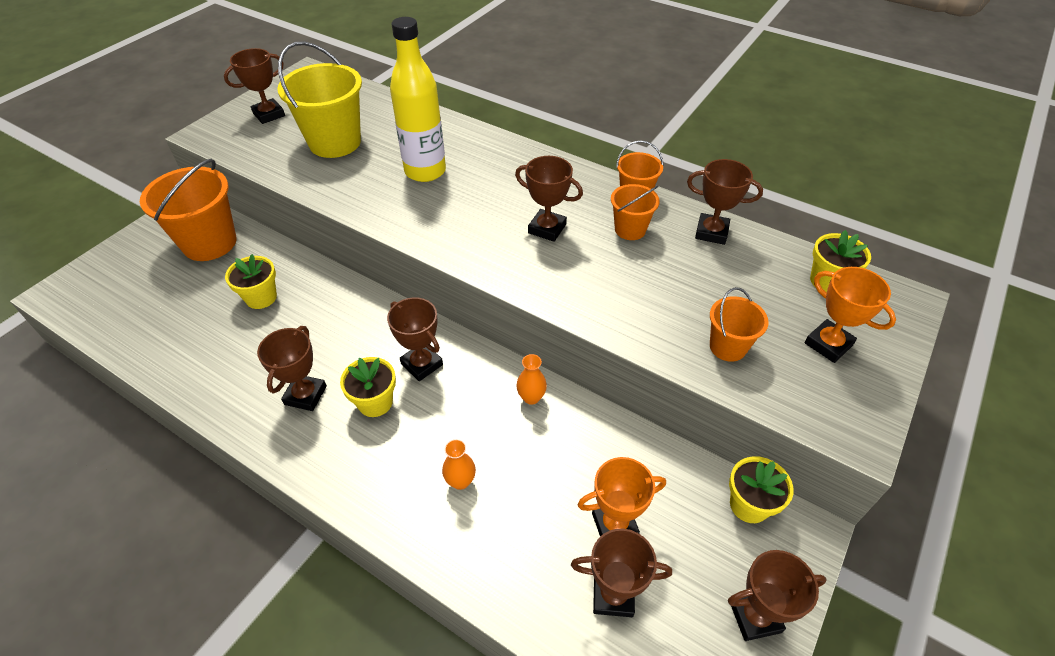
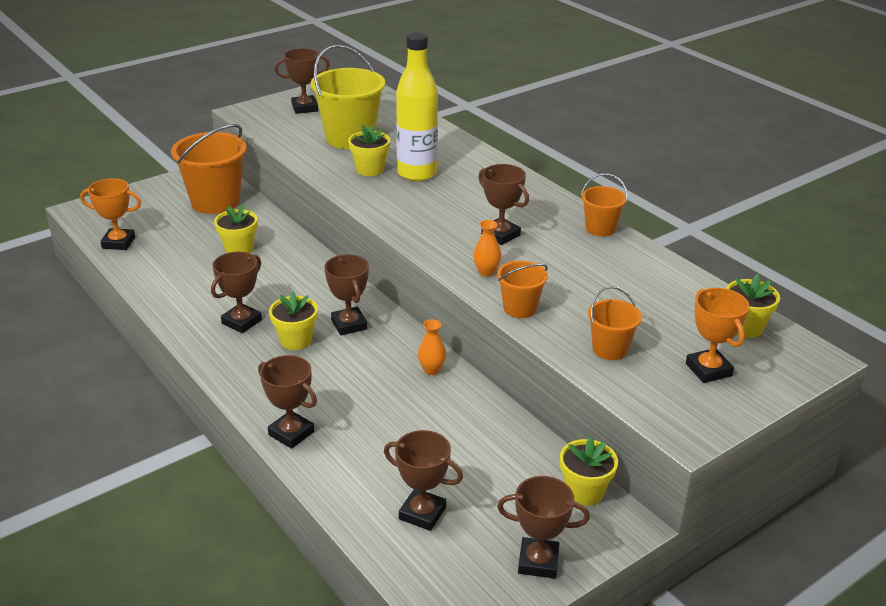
camera: 20 degrees right, 15 degrees down
(374, 178) = (370, 169): none -> yellow flower pot
(460, 481) = (338, 408): orange vase -> orange vase (486, 272)
(614, 525) = (452, 471): orange trophy -> orange trophy (118, 242)
(630, 229) = (578, 251): orange bucket -> orange bucket (520, 308)
(711, 232) = (655, 269): brown trophy -> brown trophy (291, 433)

